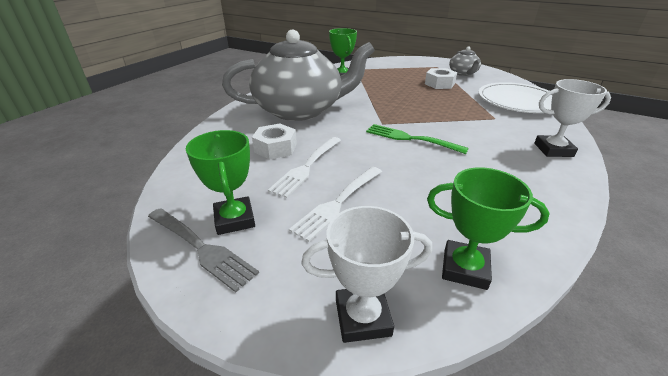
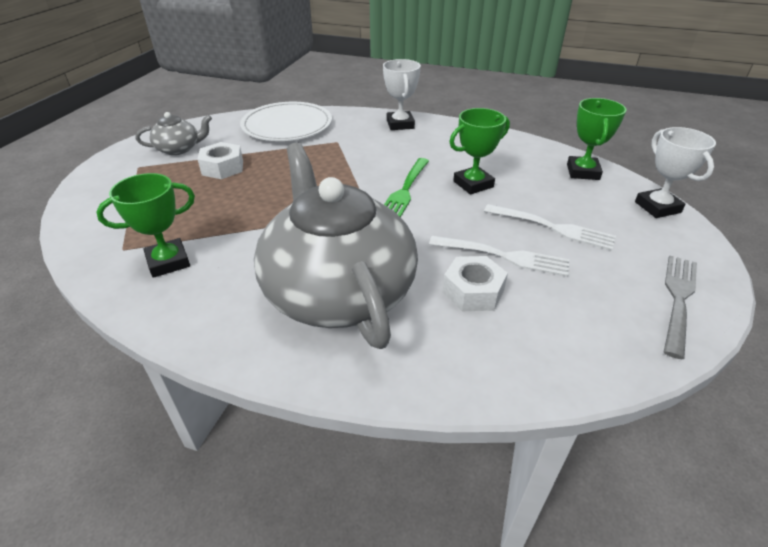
camera: 100 degrees left, 5 degrees up
(234, 219) = (626, 289): green trophy -> green trophy (473, 184)

